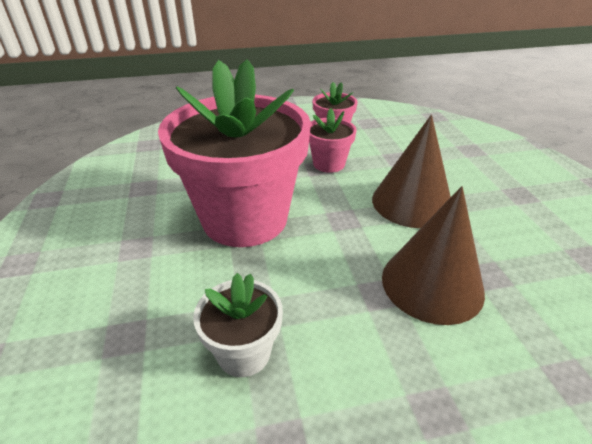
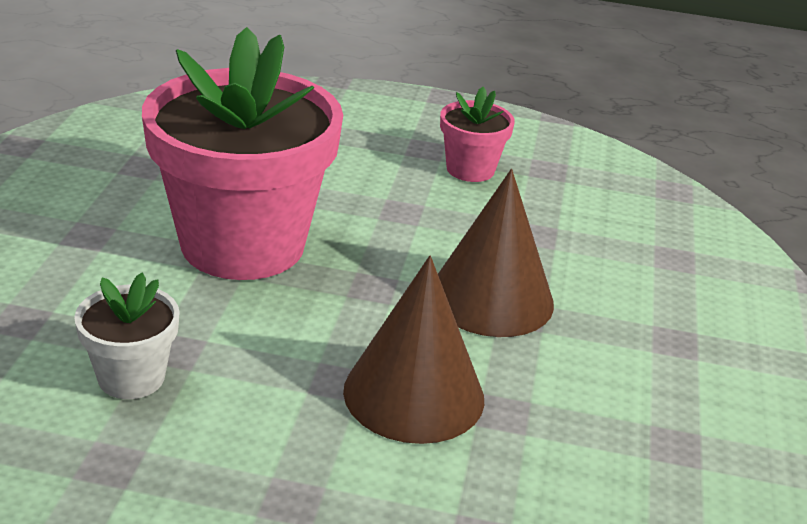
camera: 20 degrees right, 5 degrees down
(329, 164) = (421, 211): pink flower pot -> none

